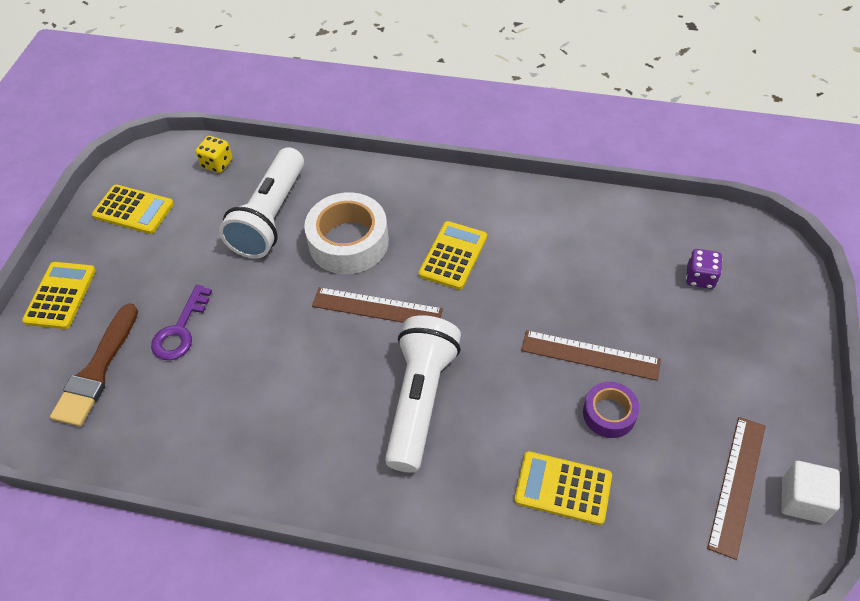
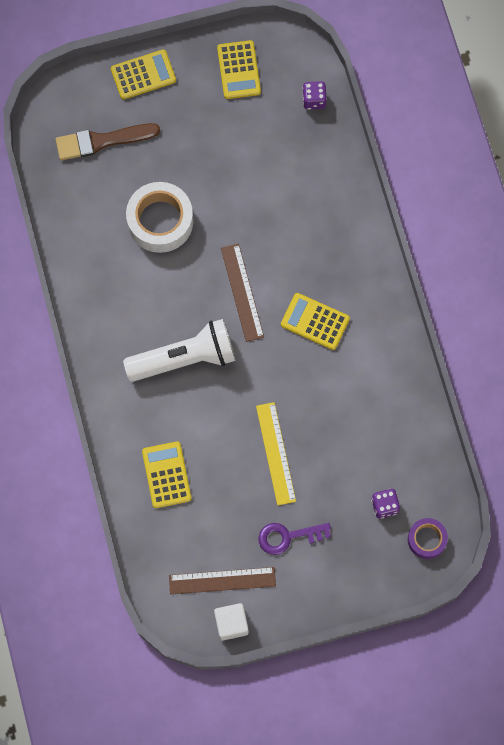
camera: 60 degrees right, 20 degrees up
(180, 330) = (158, 173): purple key -> purple key (288, 537)
(217, 163) = (314, 100): yellow dice -> purple dice
(270, 217) = (283, 172): white flashlight -> none
(348, 242) = (289, 241): white tape -> white tape (160, 221)
(453, 255) = (315, 321): yellow calculator -> yellow calculator turned 150 degrees counterclockwise
(590, 355) = (276, 453): brown ruler -> yellow ruler
(609, 414) = (235, 483): purple tape -> purple tape (426, 539)

